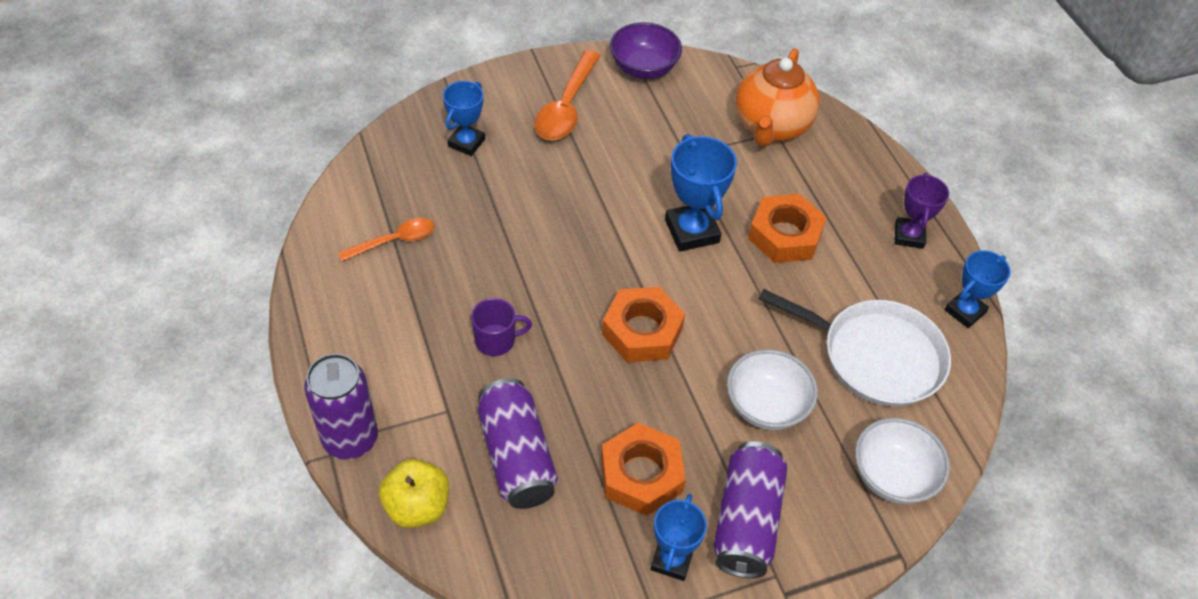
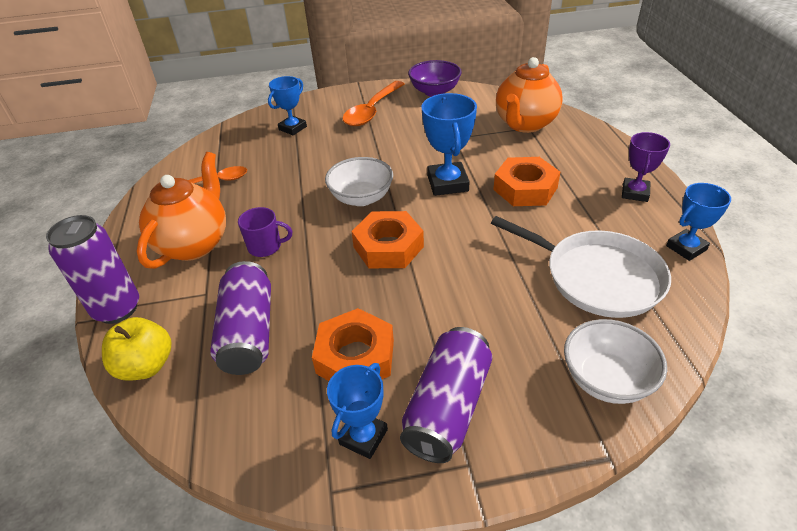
camera: 15 degrees right, 10 degrees down
(406, 342) = (194, 244): none -> orange teapot
(766, 406) = (486, 309): white bowl -> white bowl (361, 198)

